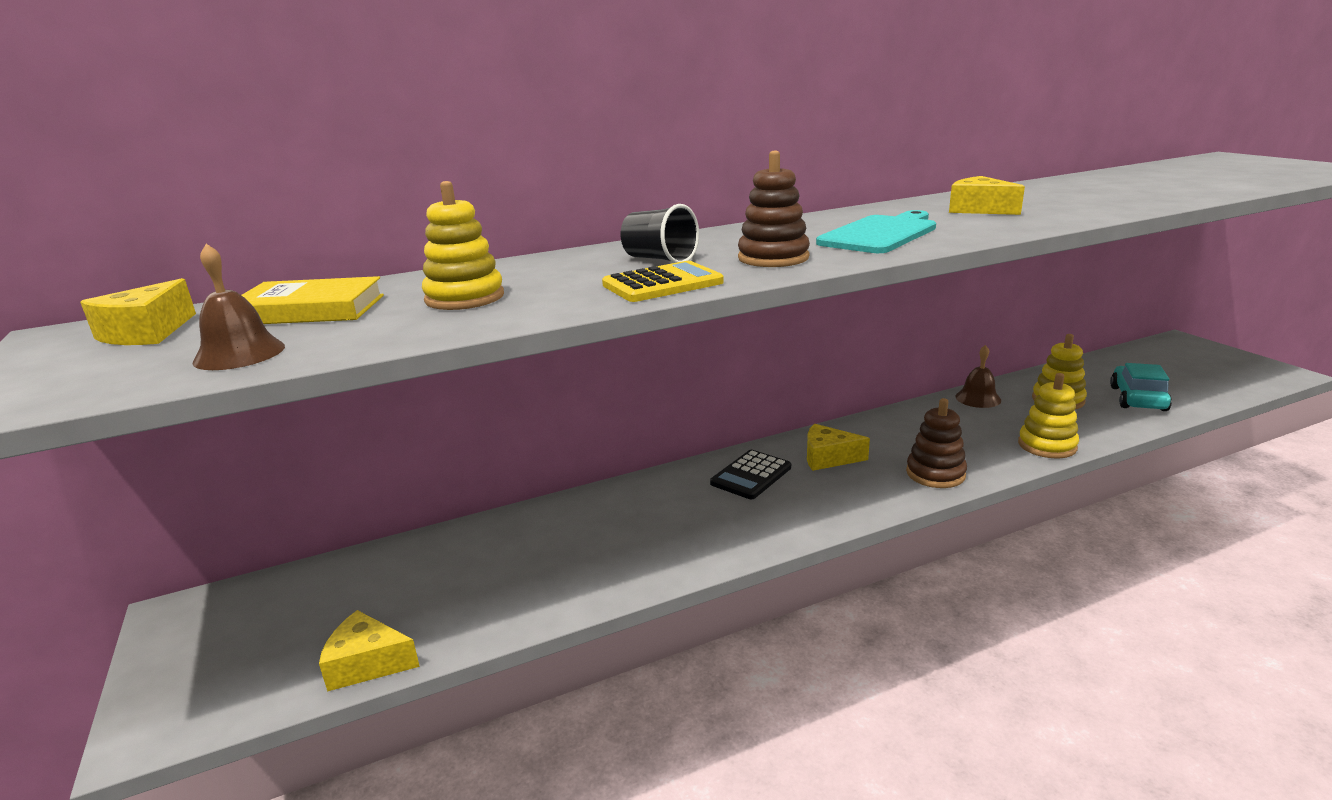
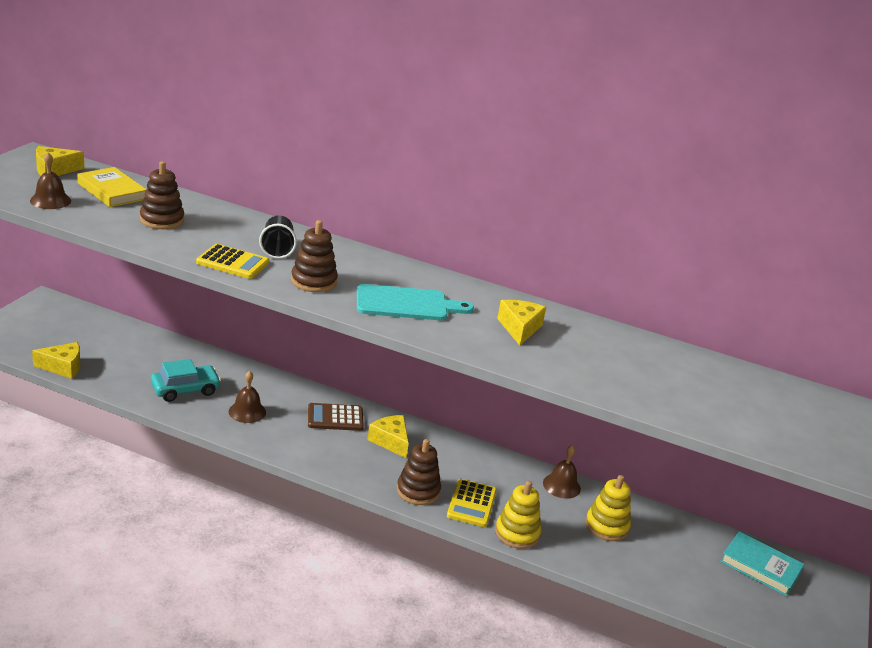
camera: 40 degrees right, 5 degrees up
(367, 663) = (63, 367): yellow cheese -> yellow cheese turned 120 degrees clockwise
(464, 298) = (162, 220): yellow stacking toy -> brown stacking toy
(675, 531) = (247, 412): none -> brown bell
(751, 475) = (335, 418): black calculator -> brown calculator
(979, 452) = (471, 503): none -> yellow calculator
(1137, 398) = (661, 568): turquoise car -> turquoise car (185, 390)
(1149, 360) = (760, 567): none -> turquoise book

